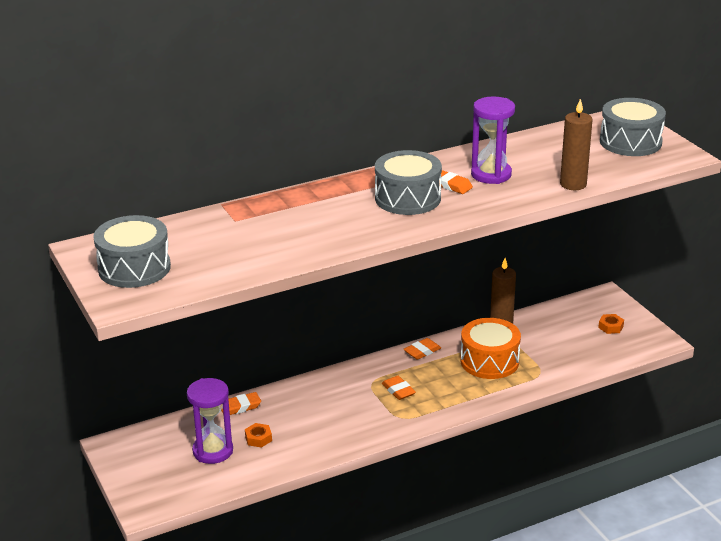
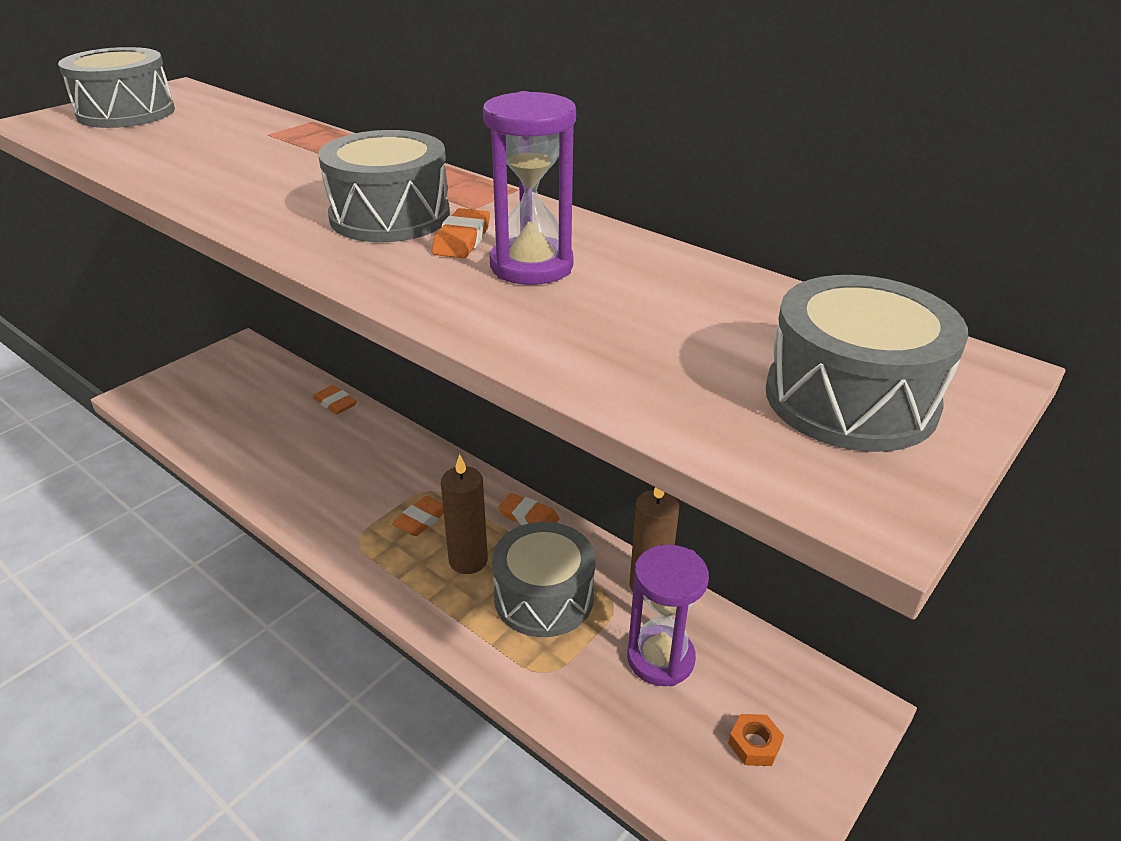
camera: 65 degrees right, 5 degrees up
(213, 451) = (244, 409): purple hourglass -> purple hourglass (660, 658)
(258, 438) = (276, 433): orange nut -> none
(489, 361) = (544, 597): orange drum -> grey drum
(573, 184) = (554, 357): brown candle -> brown candle (468, 560)

